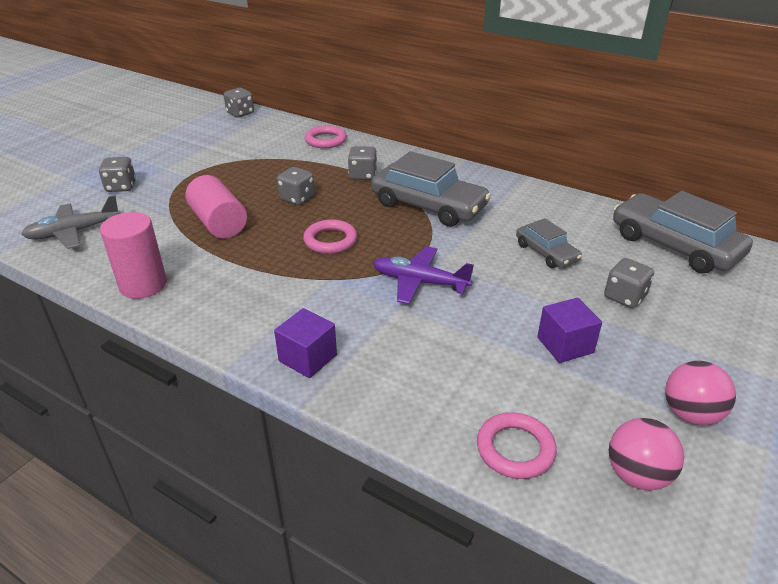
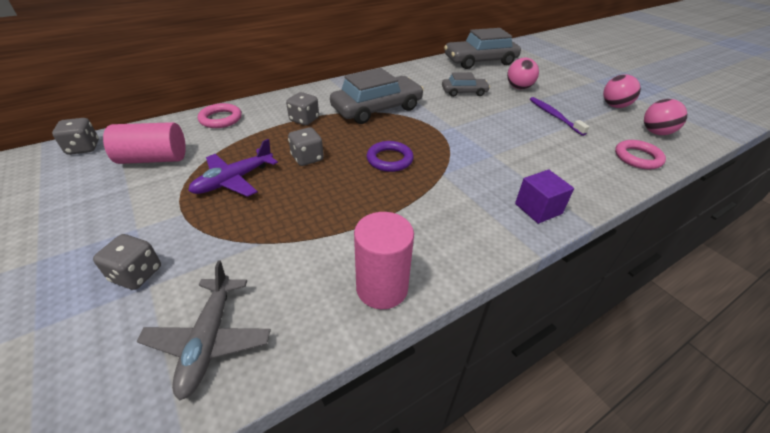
camera: 65 degrees left, 5 degrees up
(219, 223) = (306, 212): pink cylinder -> pink cylinder (153, 159)
(330, 240) = (389, 159): pink ring -> purple ring
(419, 282) = (469, 139): purple plane -> purple plane (233, 180)
(565, 345) = (554, 116): purple cube -> purple toothbrush
(624, 297) = (519, 88): grey dice -> pink ball

